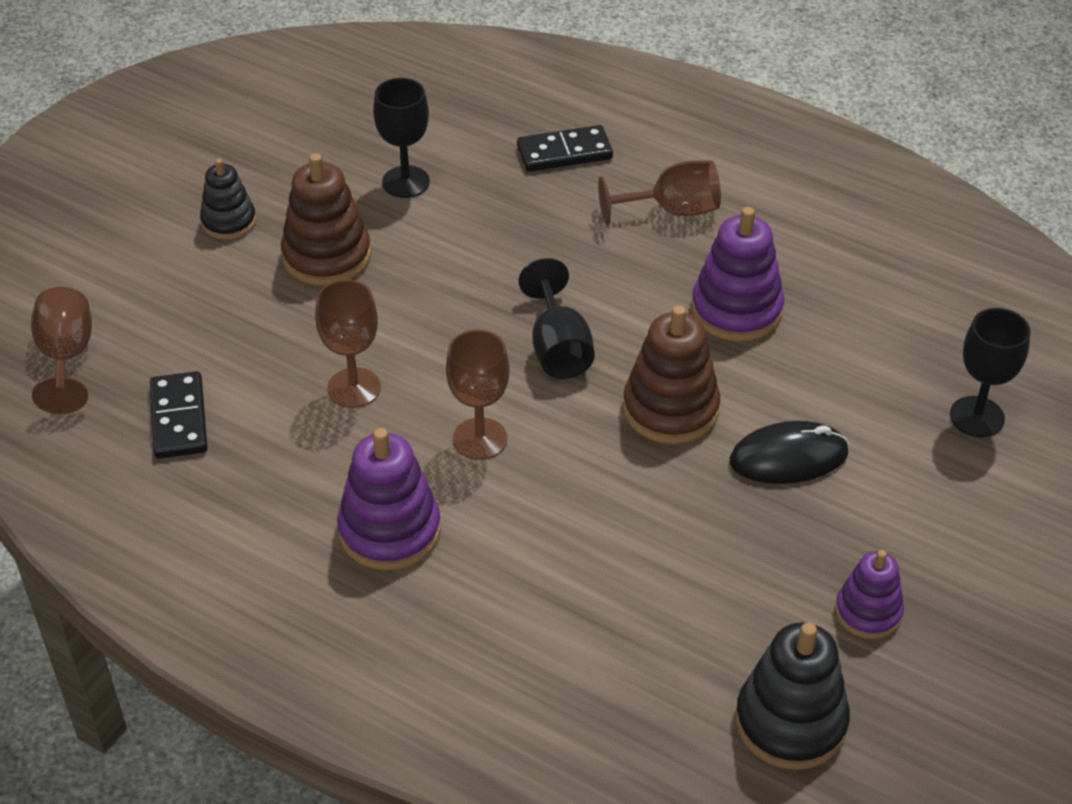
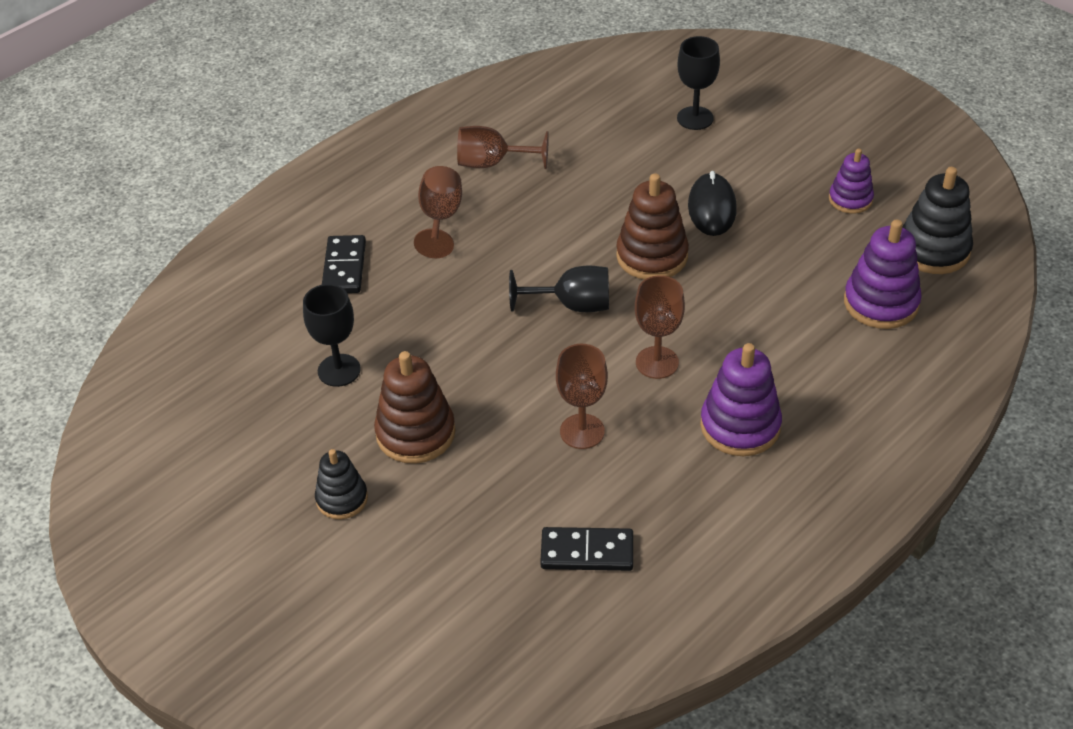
camera: 75 degrees left, 0 degrees up
(67, 358) = (486, 634): brown goblet -> brown goblet (492, 163)
(736, 310) = (561, 205): purple stacking toy -> purple stacking toy (881, 303)

